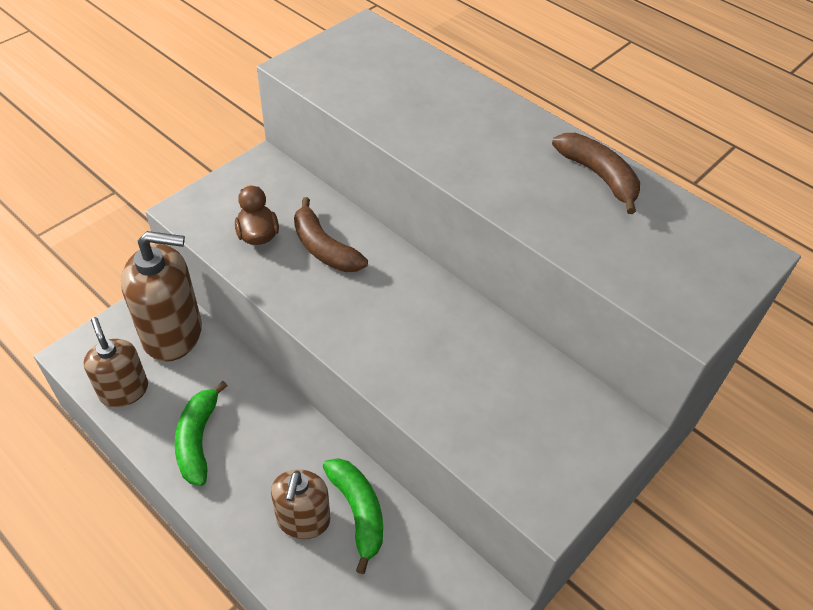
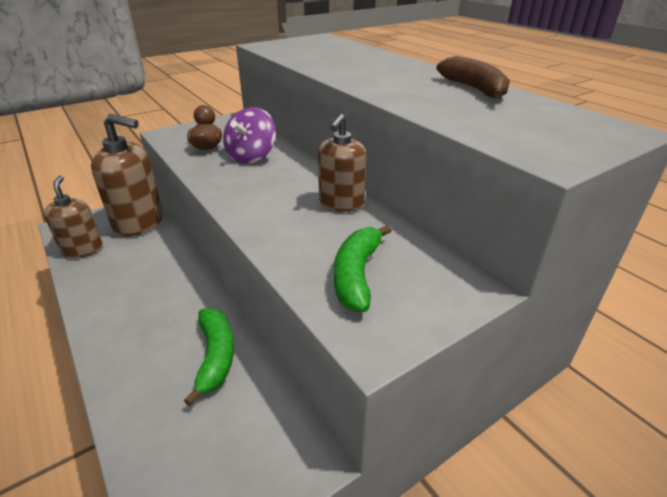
camera: 15 degrees right, 15 degrees down
(198, 440) = (114, 286): green banana -> green banana (357, 275)
(303, 520) = (164, 354): brown soap dispenser -> brown soap dispenser (341, 203)
(324, 248) = (251, 156): brown banana -> purple spinning top

